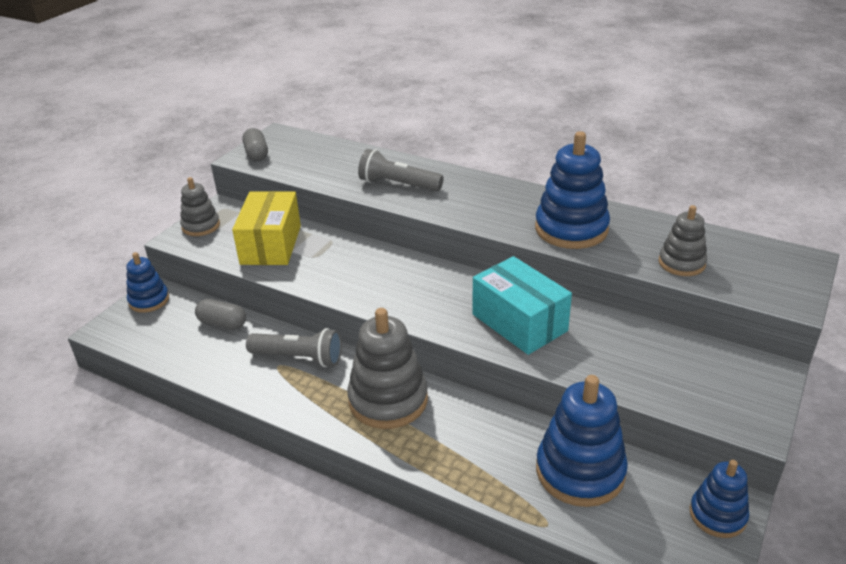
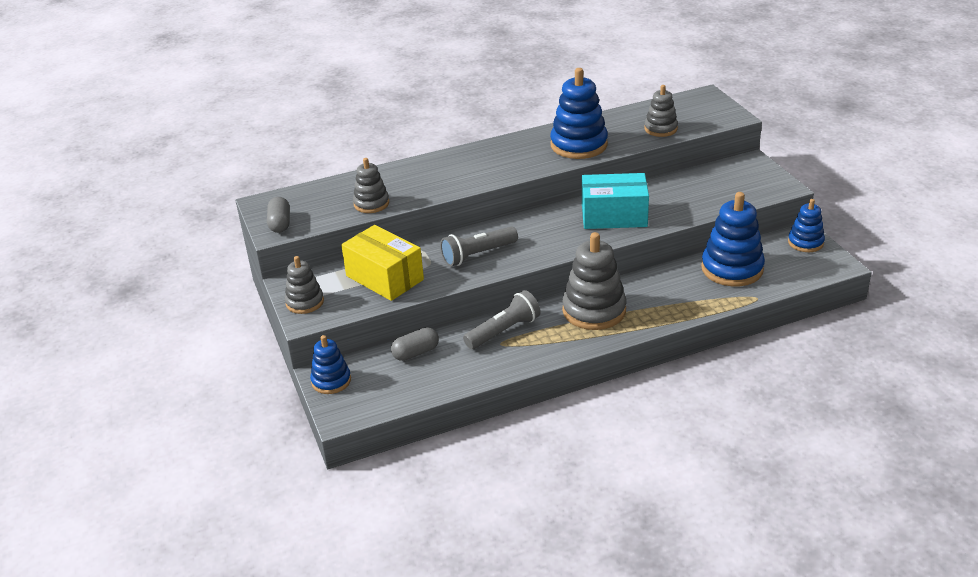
camera: 50 degrees left, 0 degrees up
(256, 154) = (280, 223): grey capsule -> grey capsule turned 60 degrees clockwise
(330, 176) = (371, 203): none -> grey stacking toy
(398, 185) = (429, 181): grey flashlight -> grey flashlight (478, 255)

